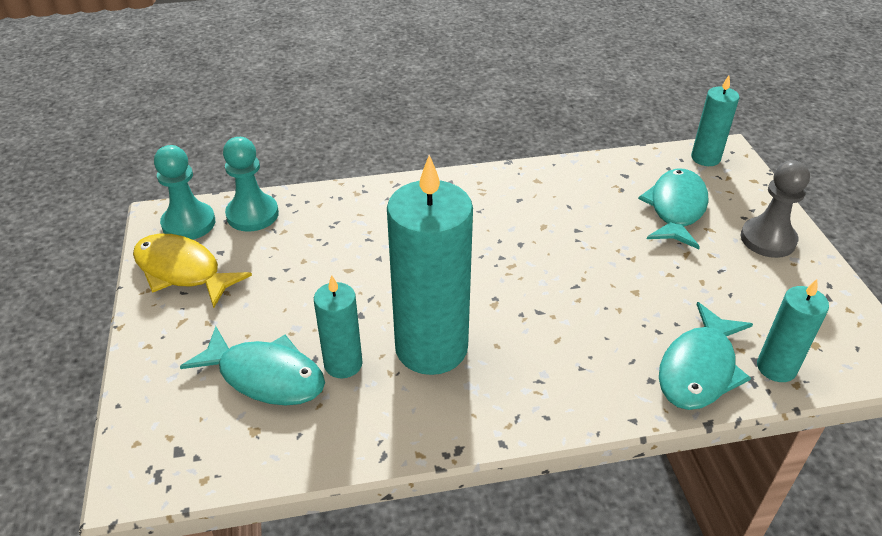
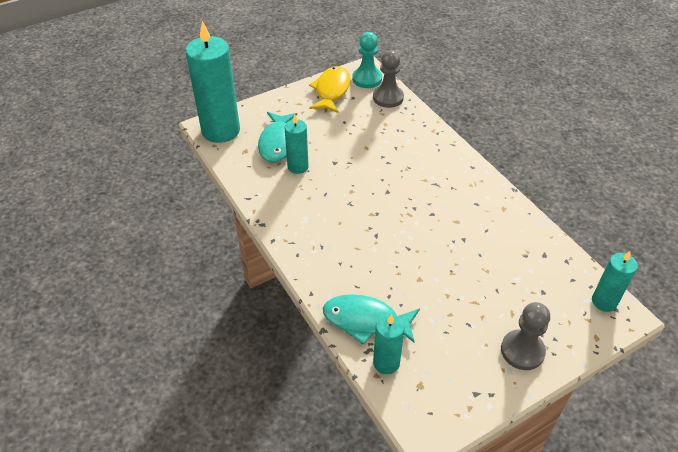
camera: 70 degrees right, 5 degrees up
(252, 214) = (388, 98): turquoise pawn -> grey pawn
(431, 347) = (324, 196): turquoise candle -> turquoise candle (221, 130)
(676, 209) = (523, 290): turquoise fish -> none

